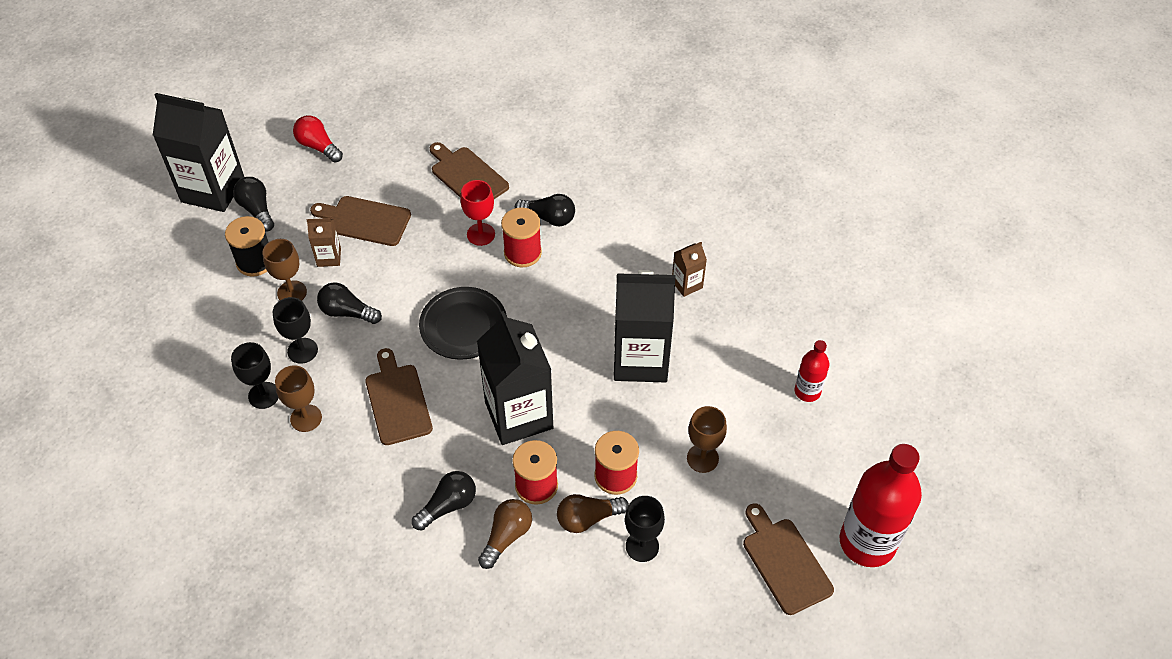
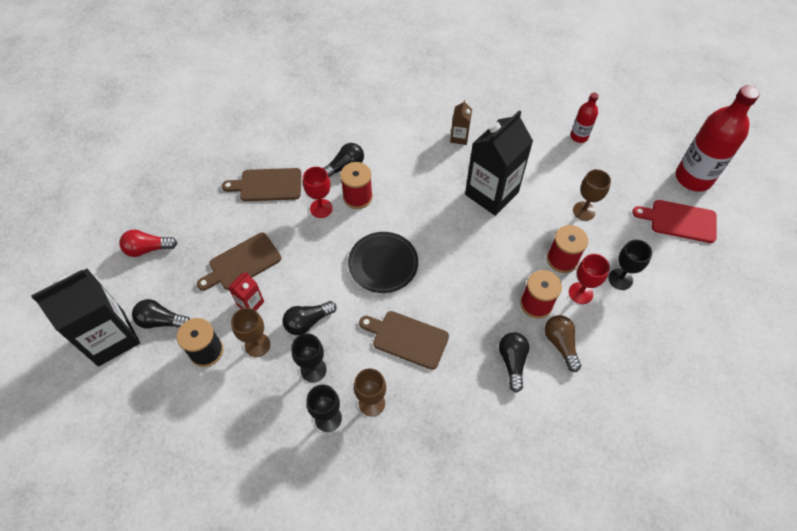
camera: 50 degrees left, 5 degrees up
(329, 257) = (250, 303): brown carton -> red carton
(519, 415) = (477, 279): black carton -> none
(588, 518) = (580, 293): brown light bulb -> red goblet
(784, 562) = (679, 221): brown cutting board -> red cutting board

